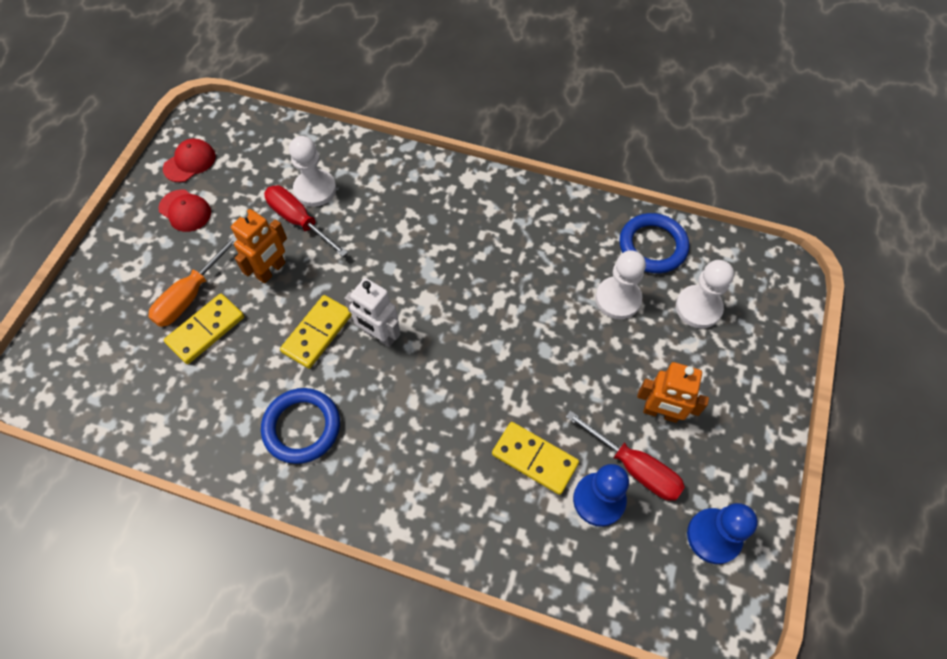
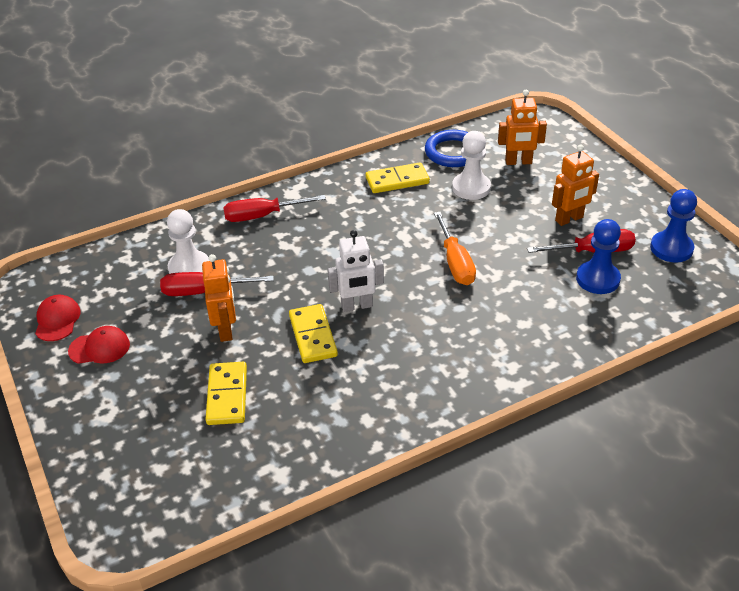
camera: 45 degrees left, 20 degrees down
(190, 295) = (183, 387): orange screwdriver -> orange screwdriver (455, 262)
(302, 427) = (379, 387): blue ring -> none
(421, 183) = (263, 216): none -> red screwdriver
(534, 459) = (538, 289): yellow domino -> yellow domino (397, 181)
(698, 308) = (518, 162): white pawn -> orange robot

